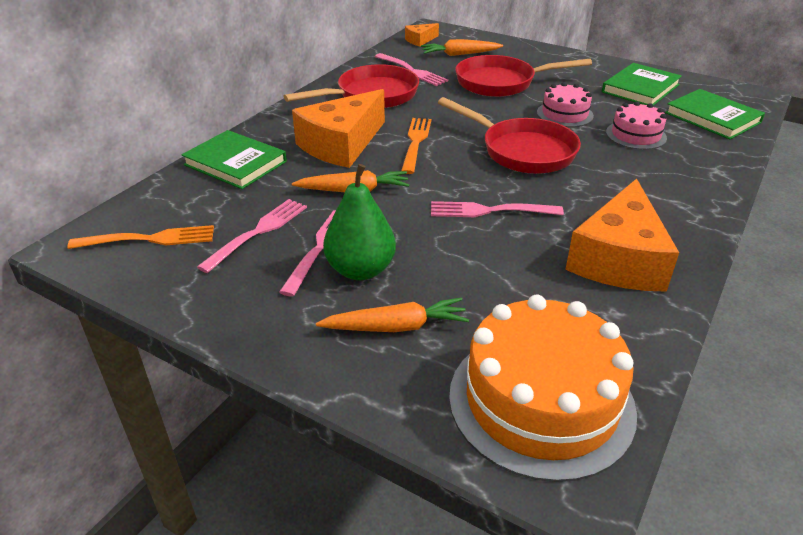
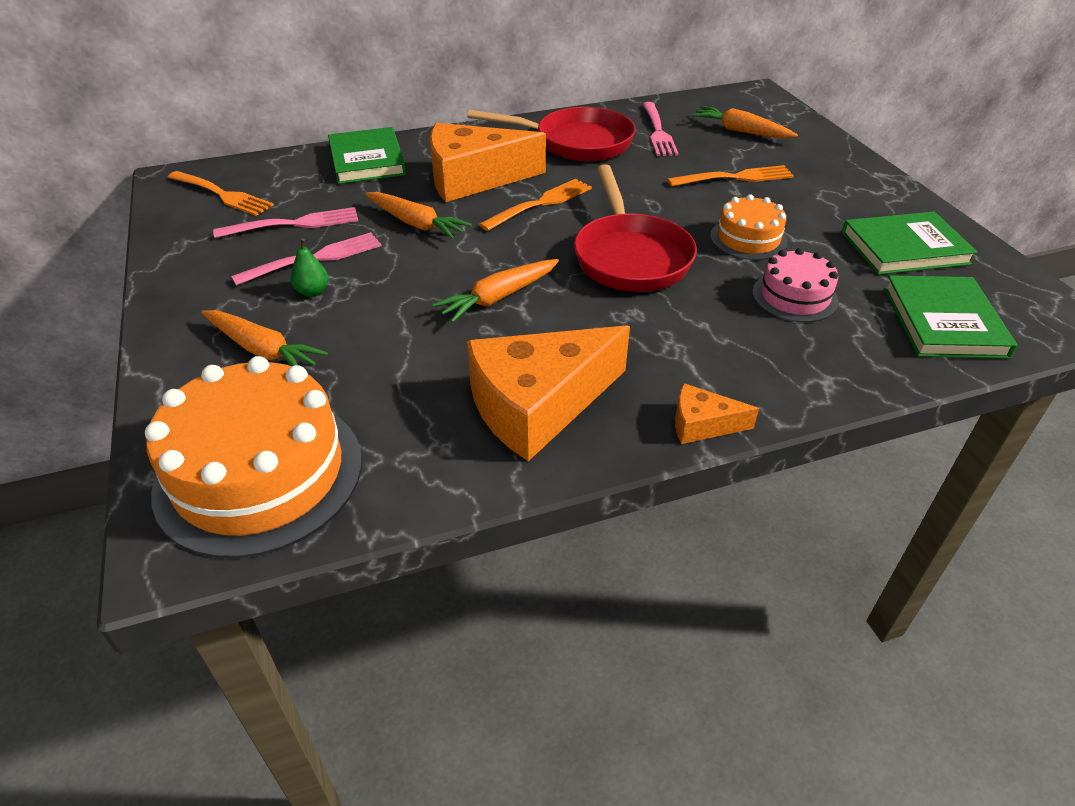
camera: 40 degrees right, 5 degrees up
(360, 270) = (312, 292): green pear -> green pear, size x0.49
(420, 40) = (722, 102): orange cheese -> orange cheese (702, 424)
(491, 211) = (498, 298): pink fork -> orange carrot
(501, 83) = (734, 178): red pan -> orange fork
(564, 114) = (748, 239): pink cake -> orange cake

